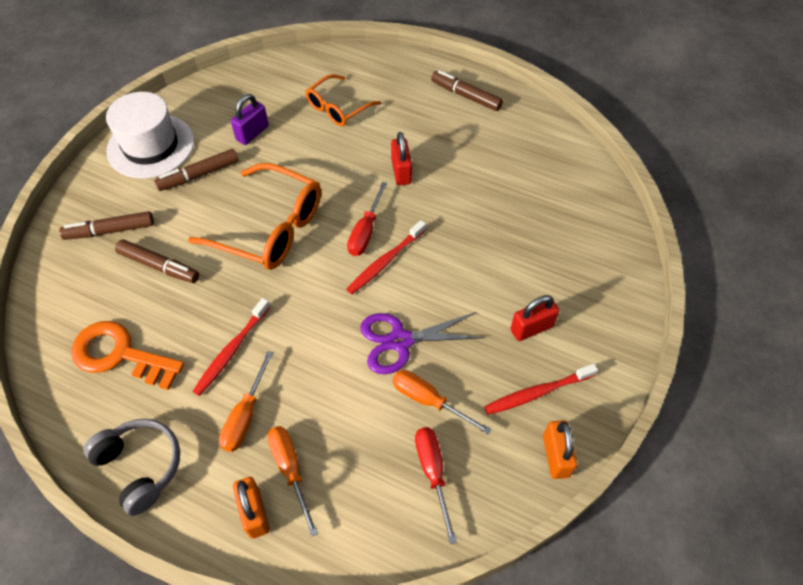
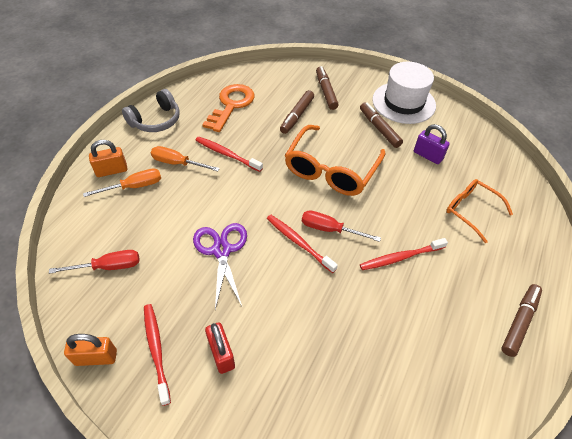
camera: 90 degrees right, 5 degrees down
(401, 172) = (400, 257): red padlock -> red toothbrush
(429, 401) = (166, 267): orange screwdriver -> none

